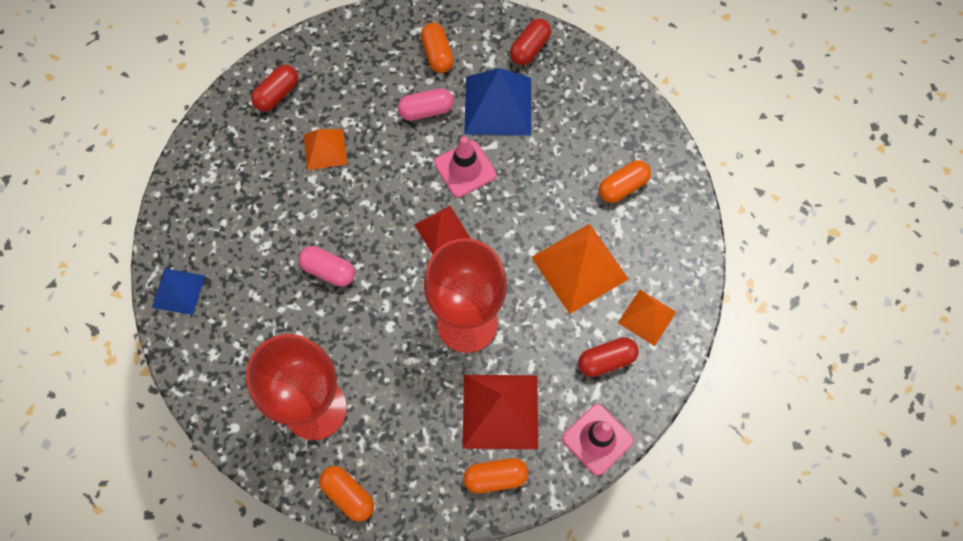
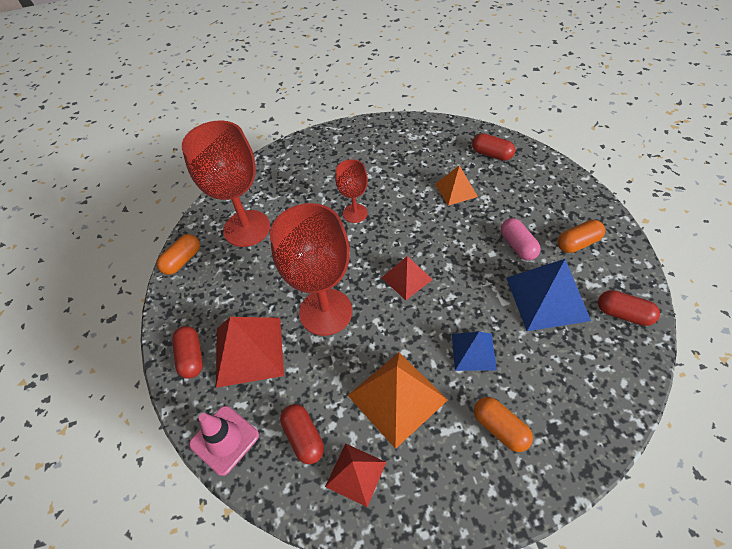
camera: 85 degrees right, 15 degrees down
(178, 291) = (324, 141): blue pyramid -> blue pyramid (473, 351)
(328, 271) = (355, 213): pink capsule -> red goblet
(465, 169) = (471, 284): pink traffic cone -> none
(495, 477) = (191, 357): orange capsule -> red capsule
(647, 317) = (355, 474): orange pyramid -> red pyramid

